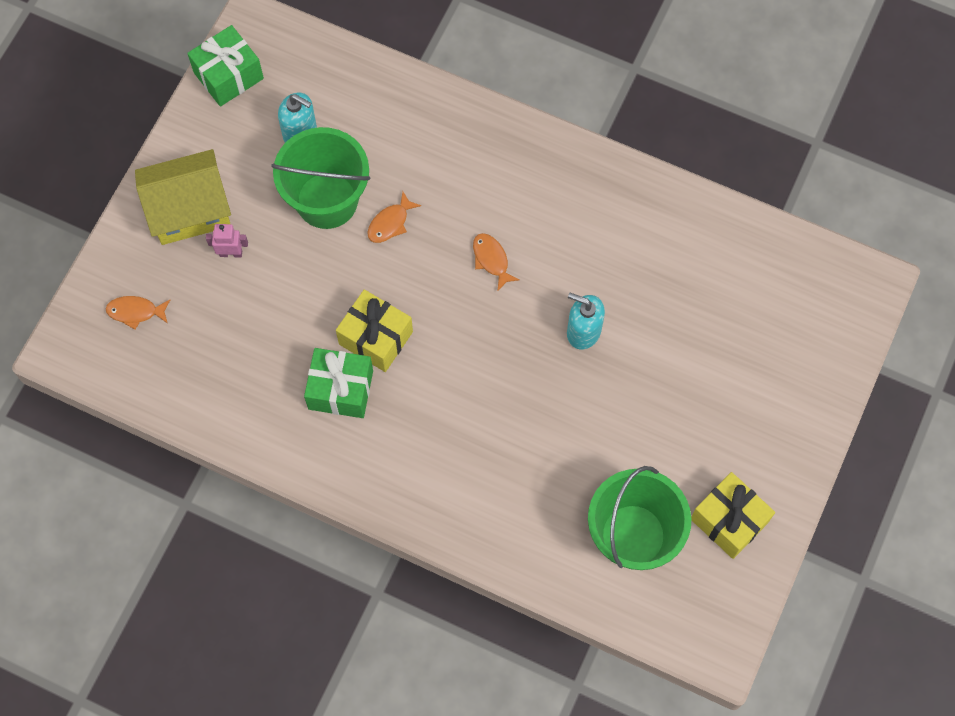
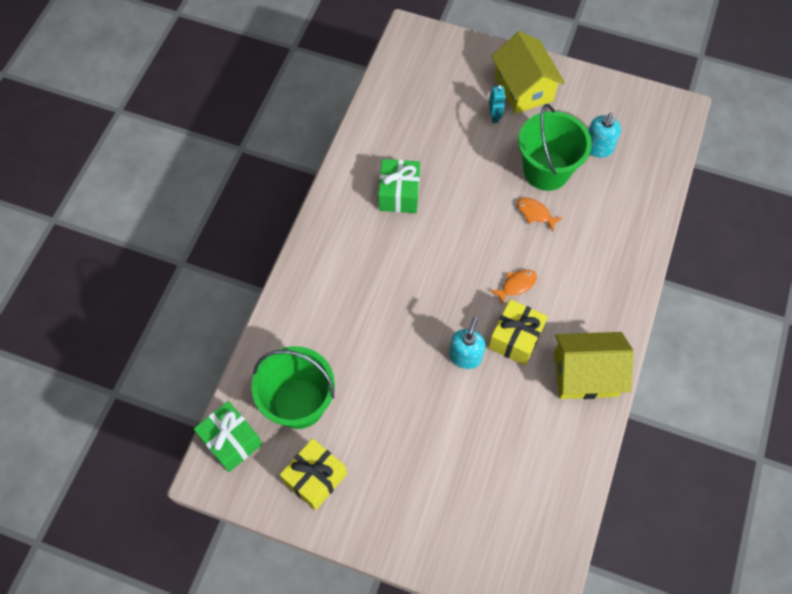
camera: 85 degrees right, 5 degrees down
(135, 312) = (442, 67): orange fish -> none
(228, 75) = (634, 99): green gift -> green gift (231, 441)
(231, 253) = (494, 116): pink robot -> turquoise robot
(376, 338) = (441, 212): yellow gift -> yellow gift (515, 338)
(615, 199) = (585, 374): none -> yellow house

